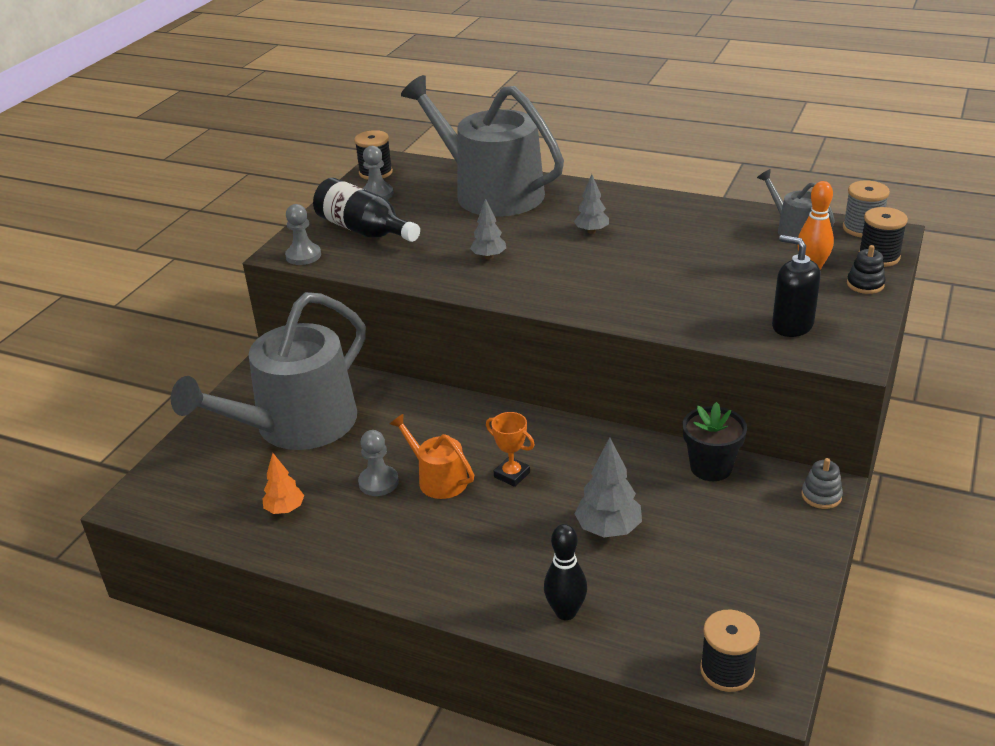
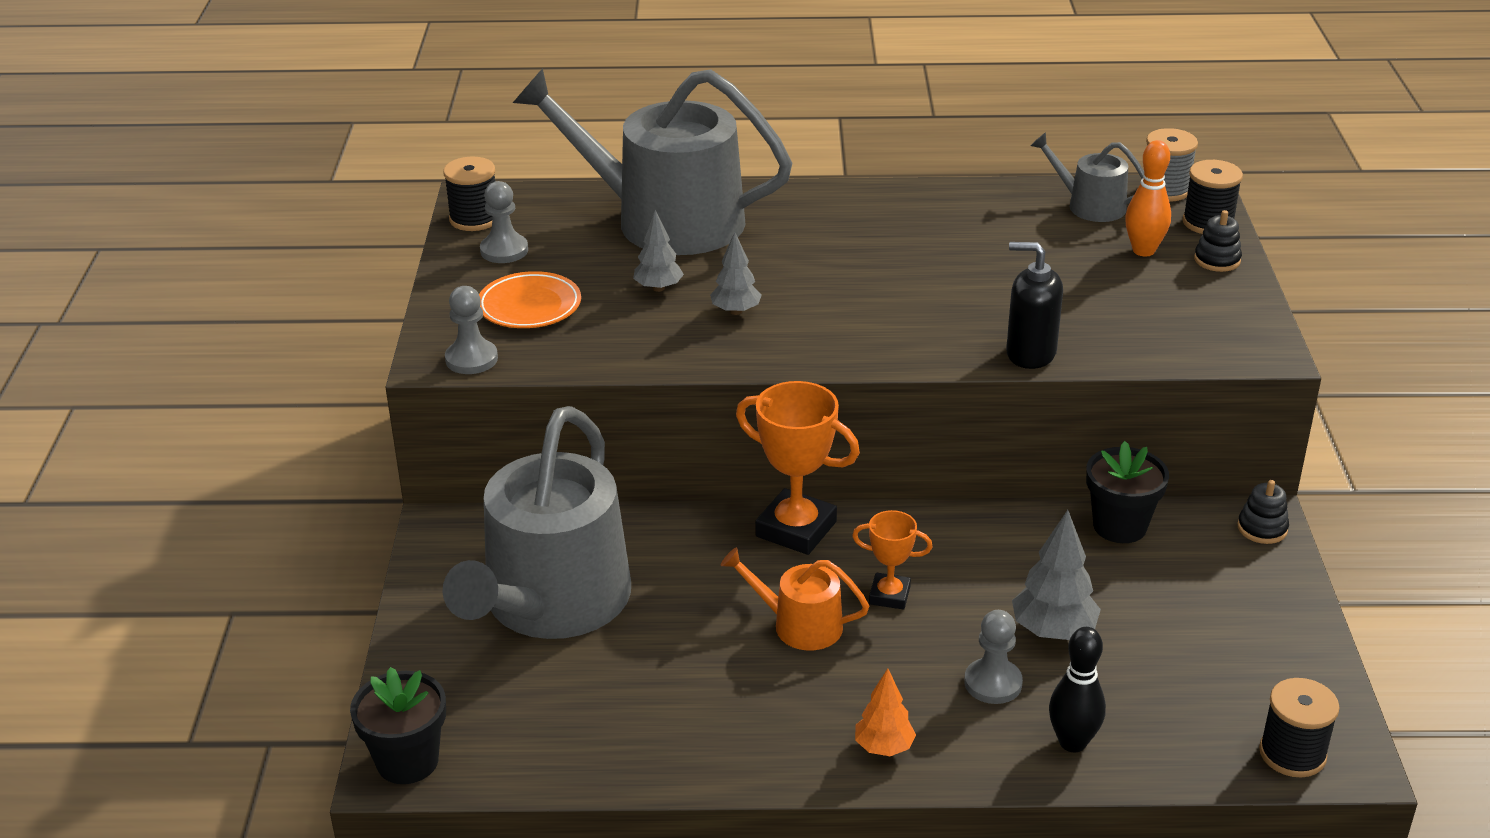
camera: 25 degrees left, 0 degrees up
(143, 500) = (407, 761): none -> black flower pot
(285, 509) = (624, 718): orange tree -> orange tree (884, 747)
(364, 230) = (529, 306): black bottle -> orange plate
(378, 482) = (724, 649): grey pawn -> grey pawn (993, 683)
(482, 415) = (796, 529): none -> orange trophy
(591, 231) = (843, 251): grey tree -> grey tree (658, 288)
(792, 326) = (1172, 327): black soap dispenser -> black soap dispenser (1030, 353)
(821, 496) = (1262, 528): grey stacking toy -> black stacking toy

